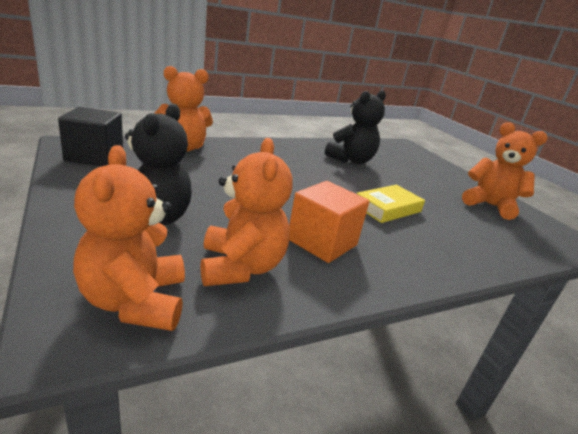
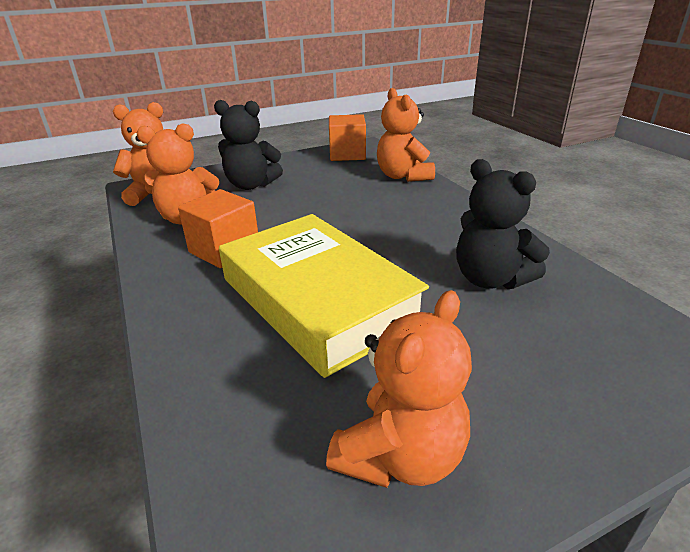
camera: 95 degrees right, 5 degrees up
(94, 156) = (347, 154): black cube -> orange cube
(387, 208) = (318, 299): yellow book -> yellow book, size x2.15

